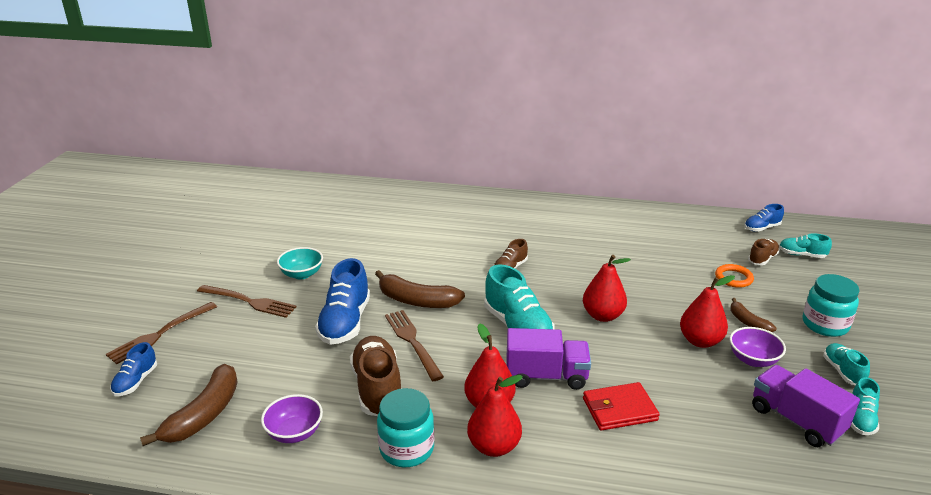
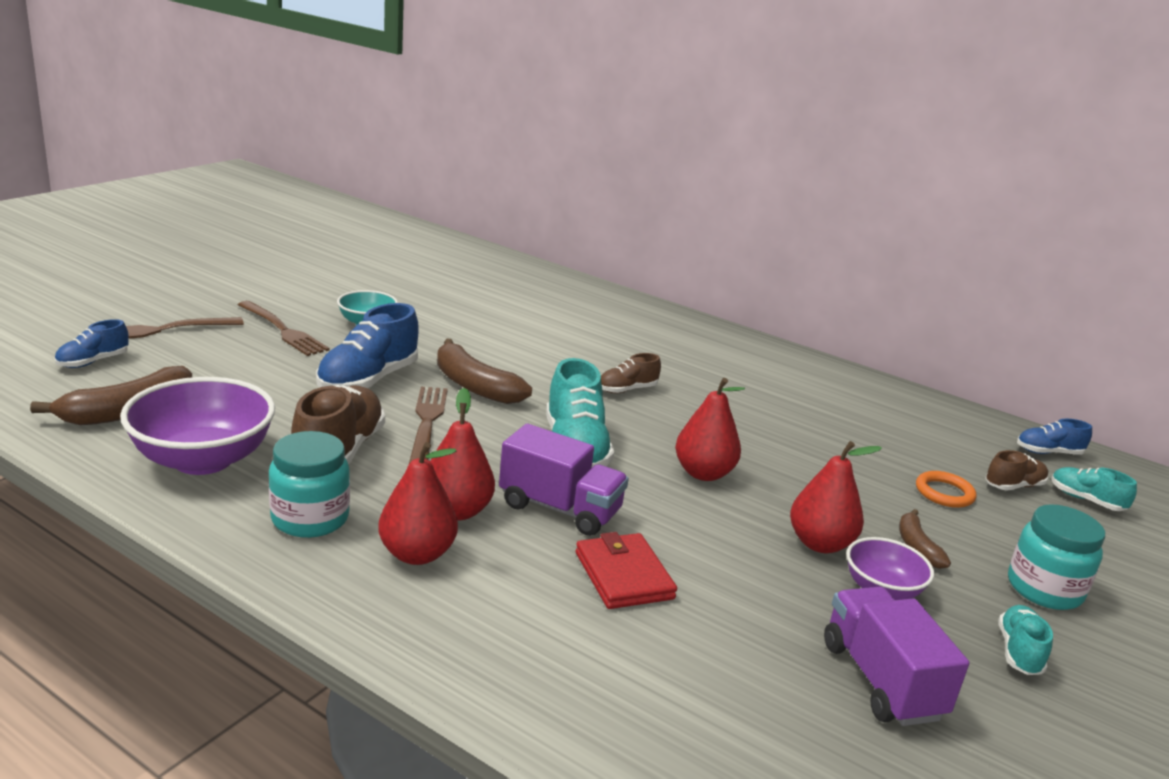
camera: 20 degrees right, 5 degrees down
(294, 432) = (203, 460): purple bowl -> purple bowl, size x1.79
(619, 409) = (623, 576): red wallet -> red wallet turned 60 degrees clockwise
(860, 419) = (993, 717): turquoise shoe -> none

